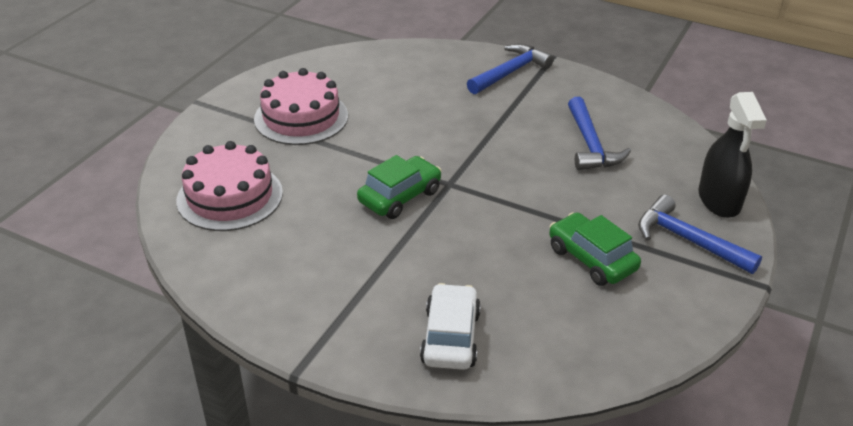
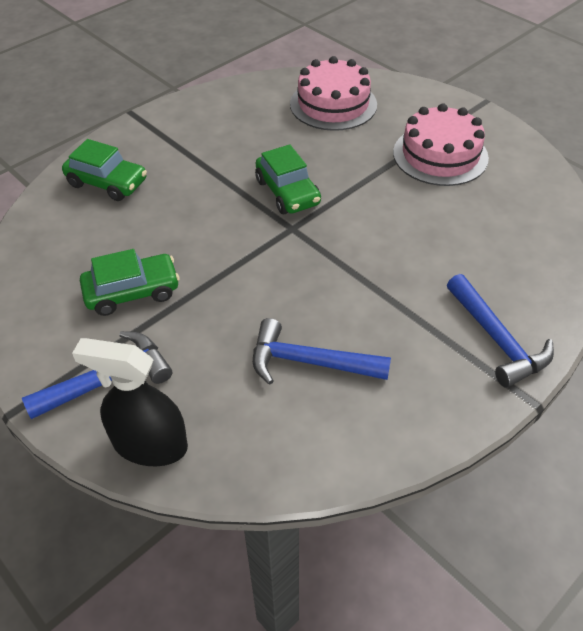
camera: 110 degrees right, 10 degrees up
(451, 337) = (107, 183): white car -> green car

